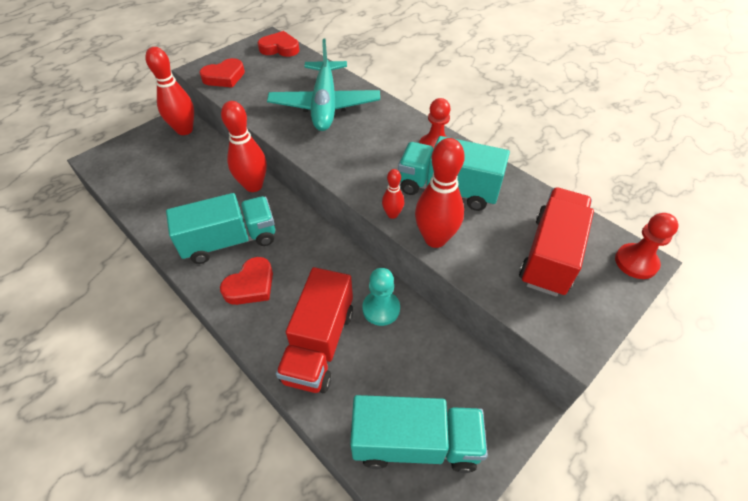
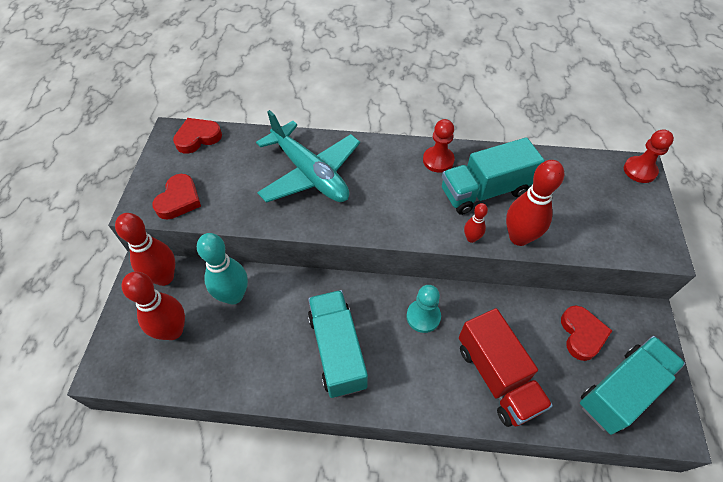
camera: 40 degrees left, 5 degrees up
(209, 165) = (233, 296): none -> turquoise bowling pin
(230, 241) = (337, 350): turquoise truck -> turquoise truck turned 45 degrees counterclockwise
(250, 285) = (398, 373): red heart -> red heart (582, 334)
(253, 186) = (298, 287): red bowling pin -> red bowling pin (173, 330)
(381, 309) = (506, 316): turquoise pawn -> turquoise pawn (423, 316)
(550, 255) = (594, 199): red truck -> none

